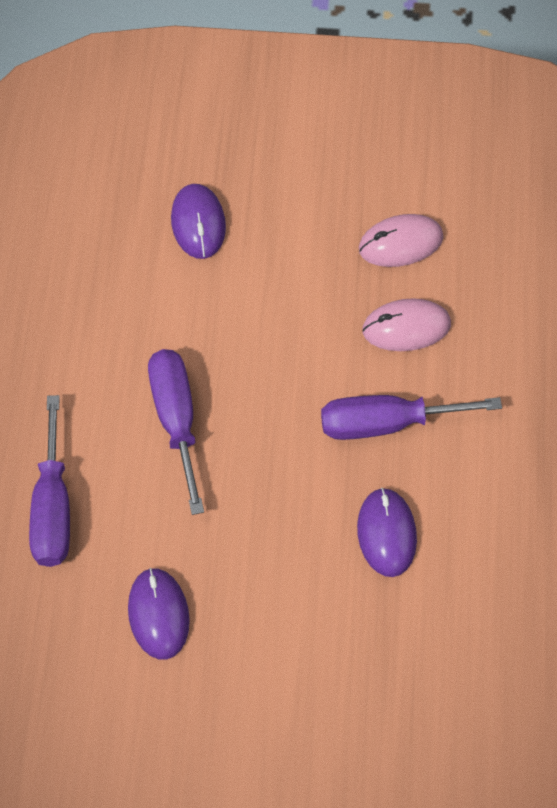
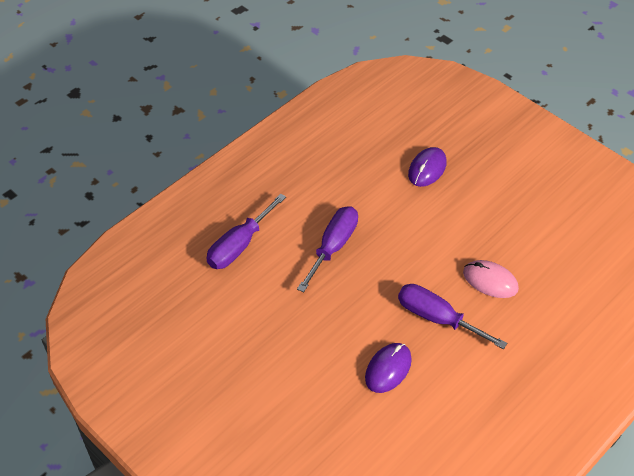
camera: 40 degrees right, 10 degrees down
(158, 615) = (241, 325): purple mouse -> none
(400, 243) = (524, 241): pink mouse -> none

